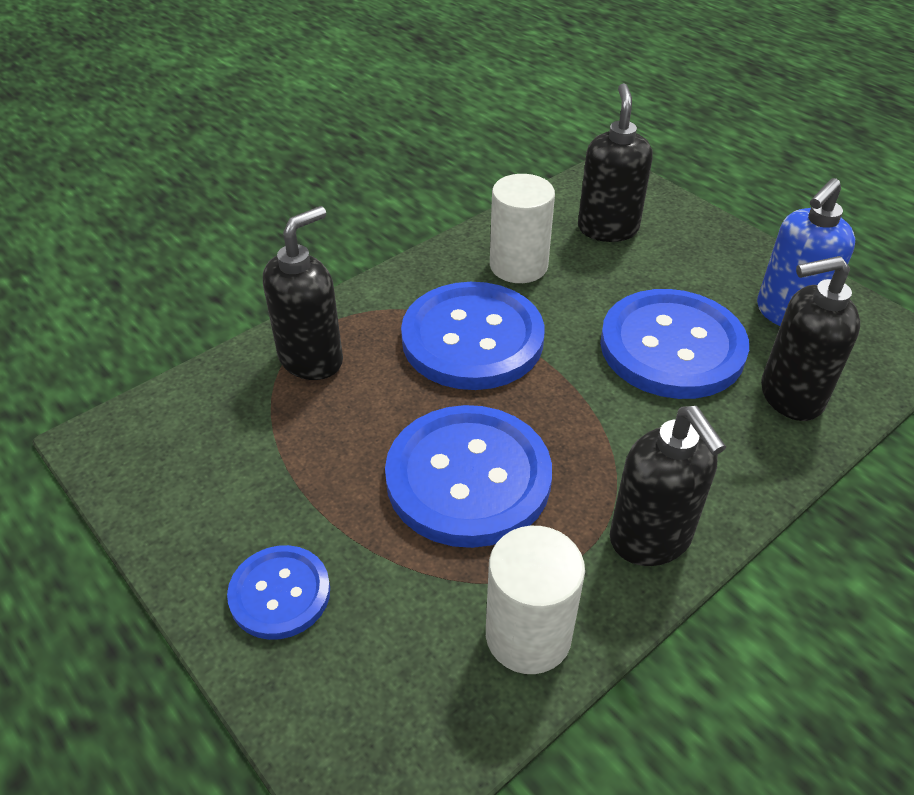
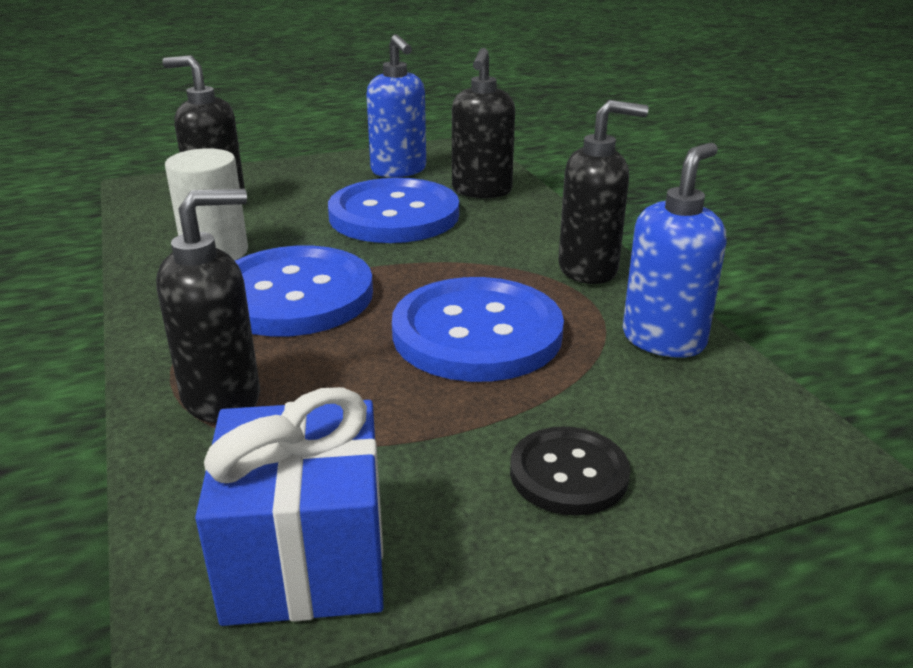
camera: 70 degrees left, 15 degrees down
(157, 467) = (306, 558): none -> blue gift
(280, 593) = (568, 473): blue button -> black button
(311, 359) = (223, 398): black soap dispenser -> black soap dispenser turned 90 degrees clockwise
(528, 635) = (663, 339): white cylinder -> blue soap dispenser

